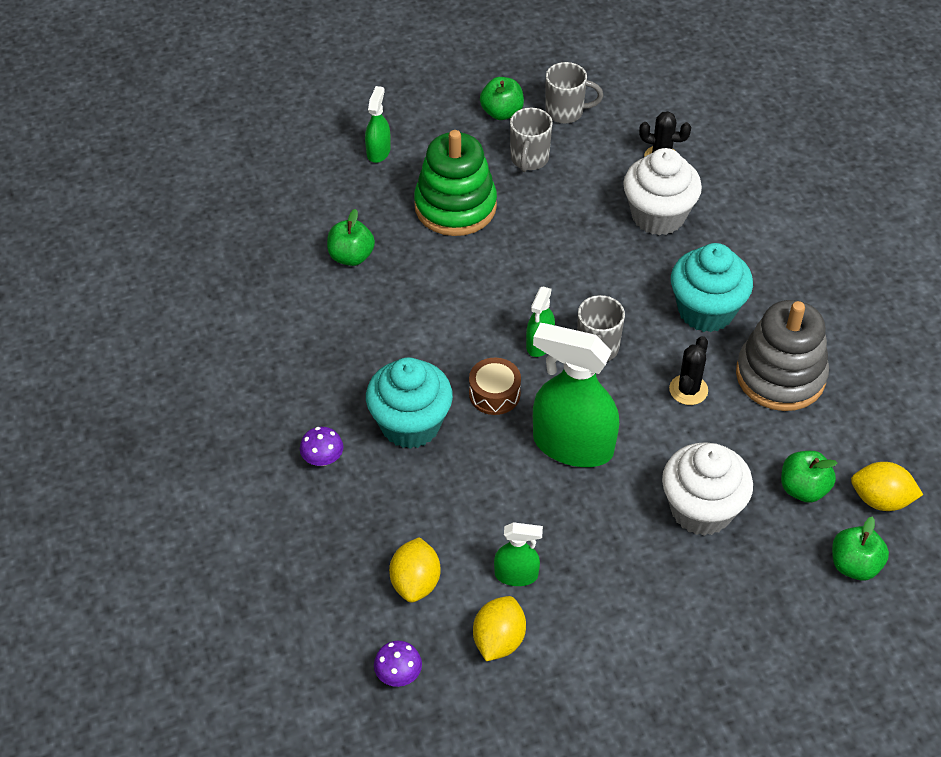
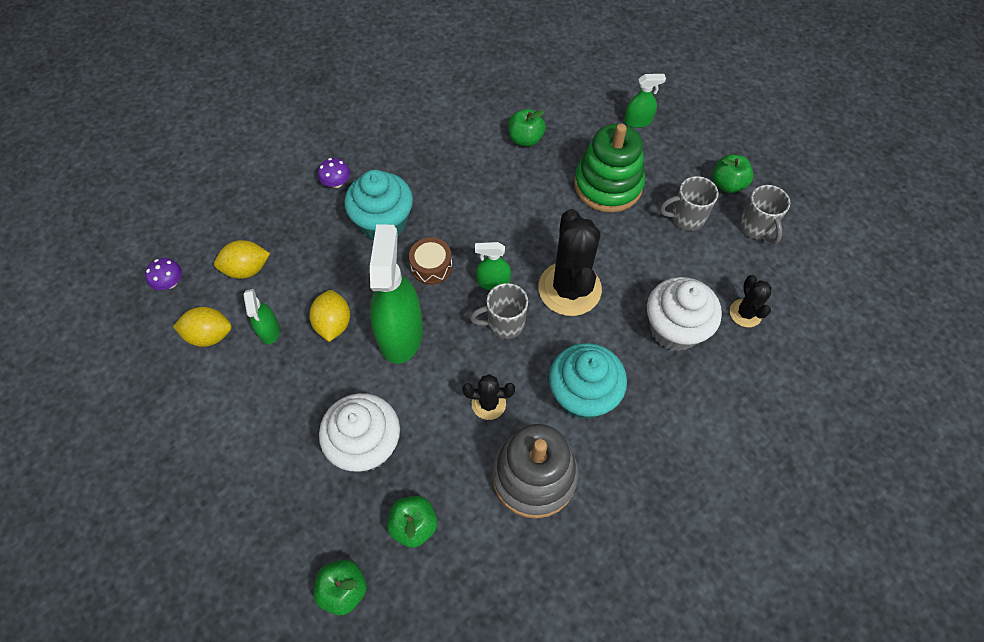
camera: 70 degrees right, 10 degrees up
(576, 281) = (569, 289): none -> black cactus
(880, 500) = (423, 599): yellow lemon -> yellow lemon (333, 324)

